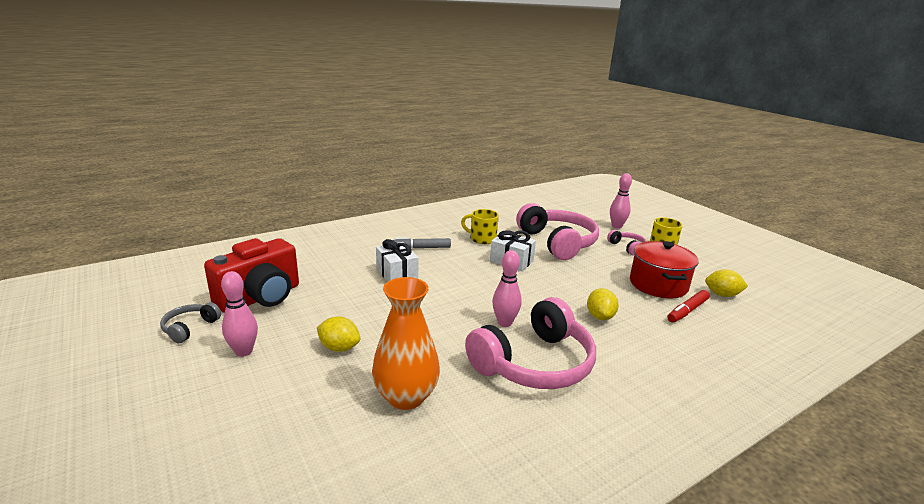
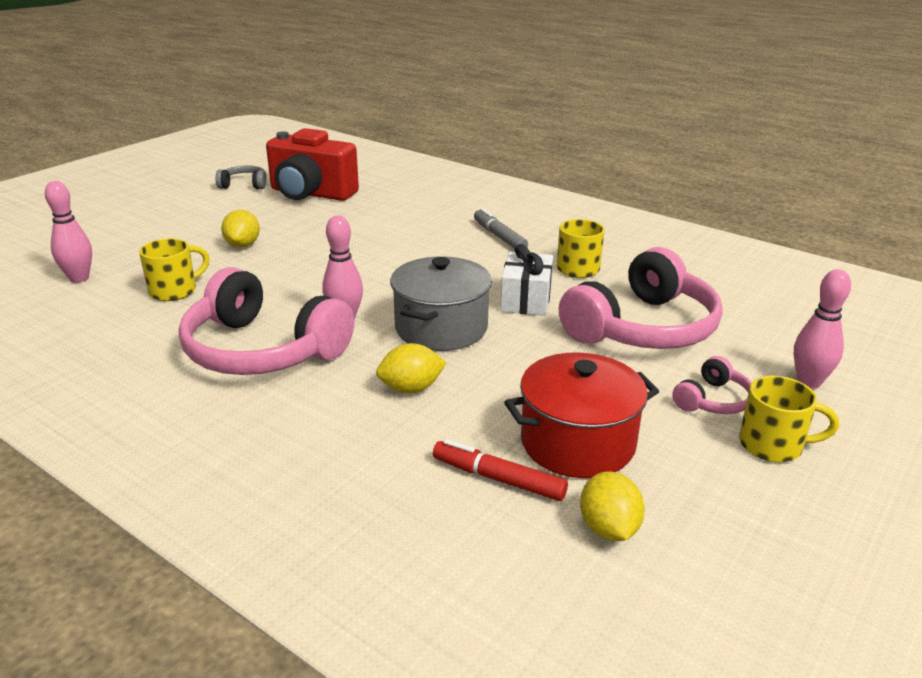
camera: 70 degrees right, 5 degrees up
(244, 351) = (218, 212): pink bowling pin -> pink bowling pin (79, 278)
(397, 274) = (414, 238): white gift -> none
(406, 397) = (175, 291): orange vase -> yellow mug
(533, 293) = (441, 328): none -> grey pot

